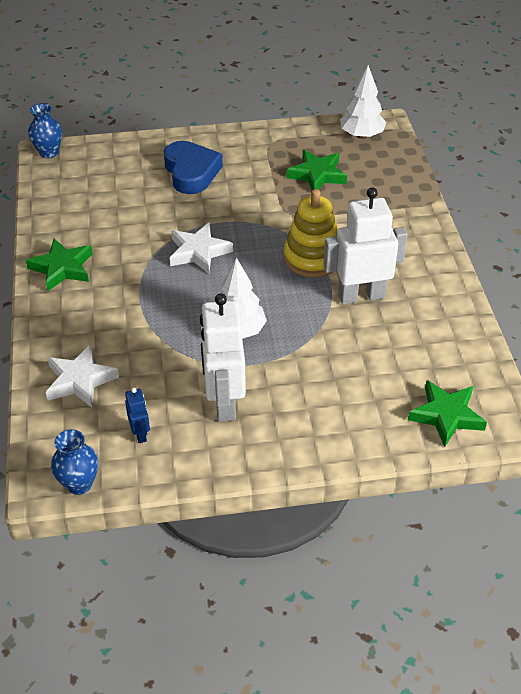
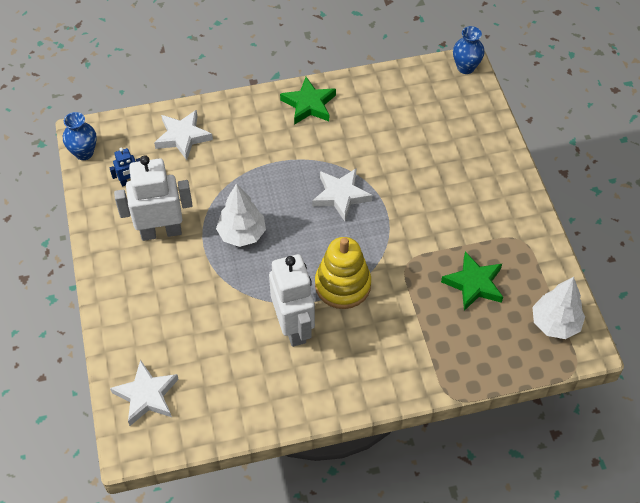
camera: 85 degrees right, 10 degrees up
(191, 172) = (457, 177): blue heart -> none
(446, 415) = (147, 395): green star -> white star

